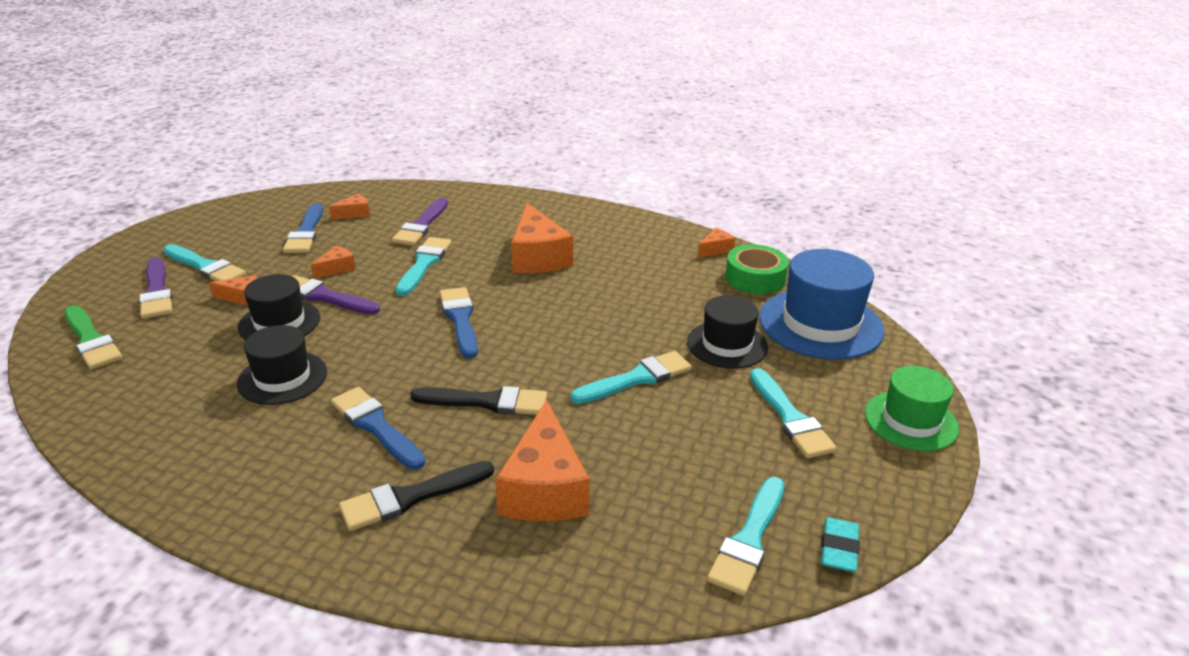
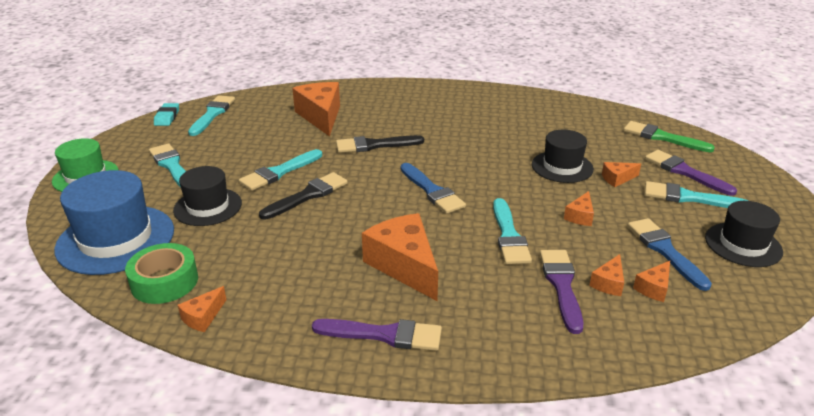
camera: 165 degrees right, 0 degrees up
(282, 378) = (513, 138): black hat -> black hat (743, 244)
(324, 296) = (556, 190): purple brush -> purple brush (384, 335)
(376, 426) = (431, 126): blue brush -> none
(384, 221) = (608, 283): none -> orange cheese
(411, 497) = (386, 105): black brush -> black brush (307, 195)

